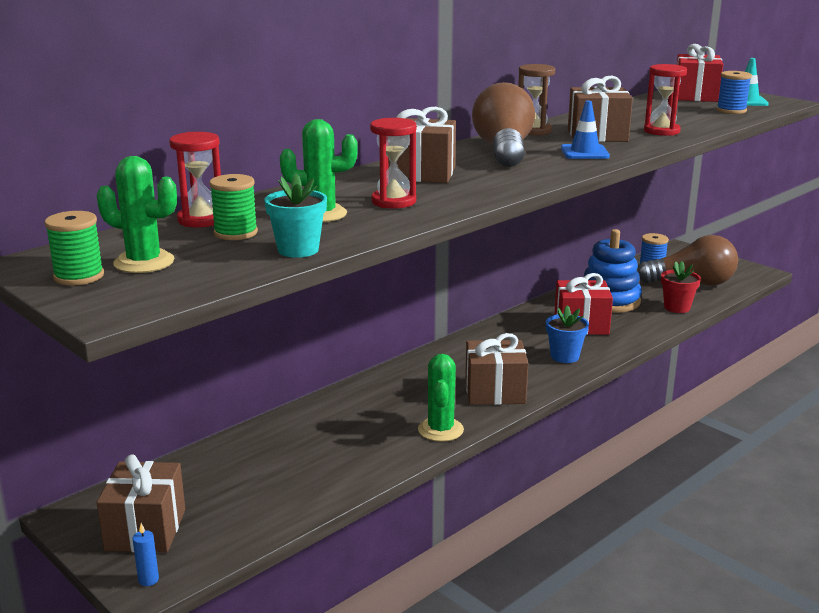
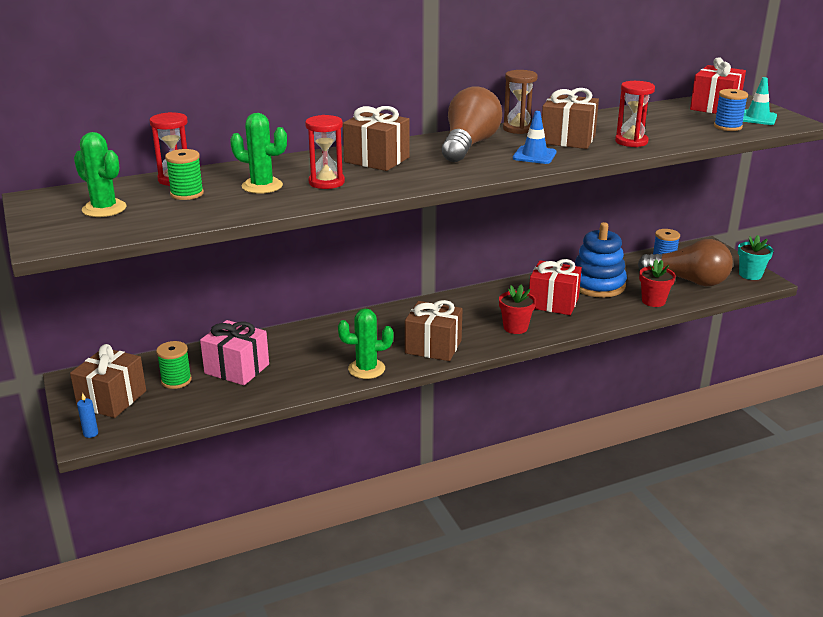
camera: 20 degrees right, 5 degrees up
(79, 276) = (54, 213): green spool -> green spool (176, 380)
(284, 460) = (237, 369): none -> pink gift
(298, 250) = (213, 214): turquoise flower pot -> turquoise flower pot (750, 275)
(440, 430) = (366, 369): green cactus -> green cactus turned 60 degrees clockwise
(564, 356) = (515, 327): blue flower pot -> red flower pot

